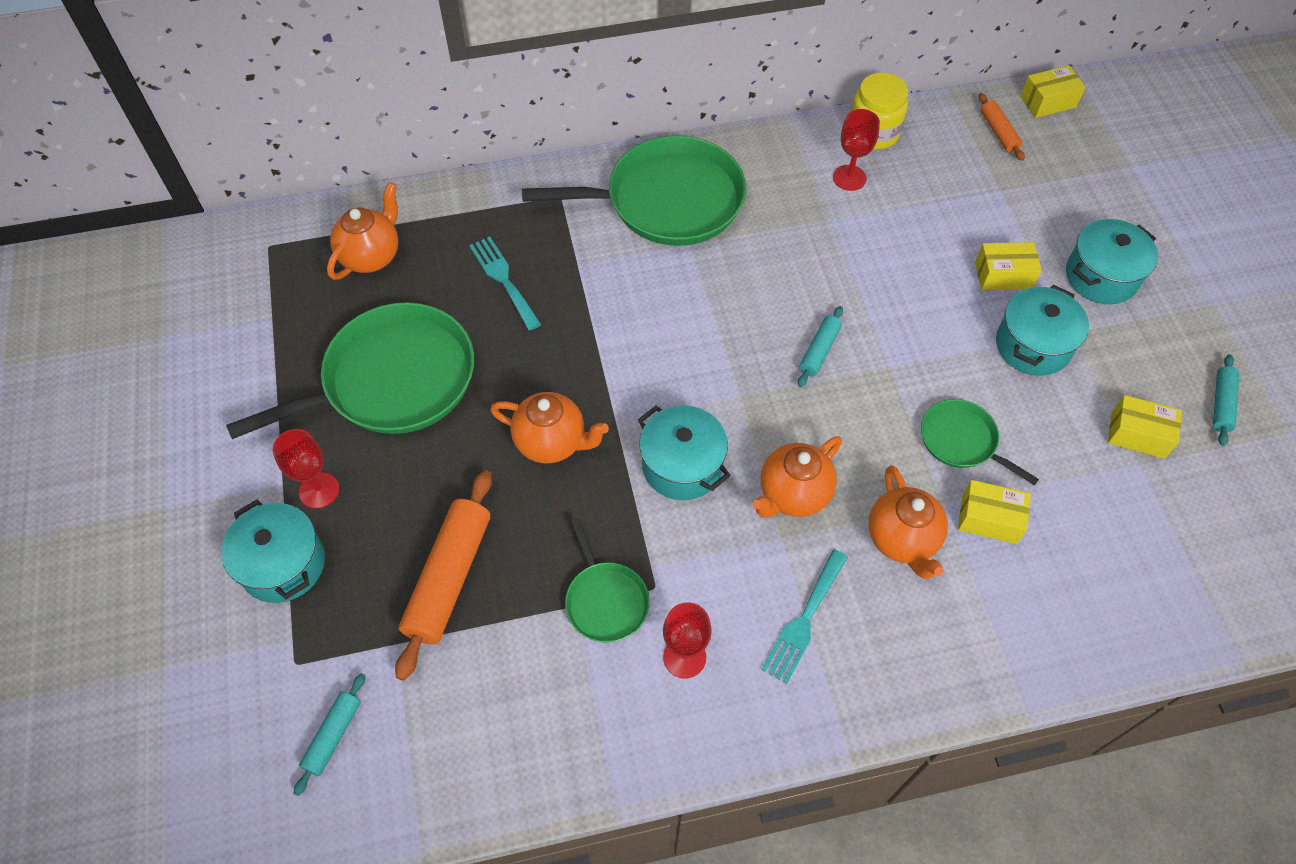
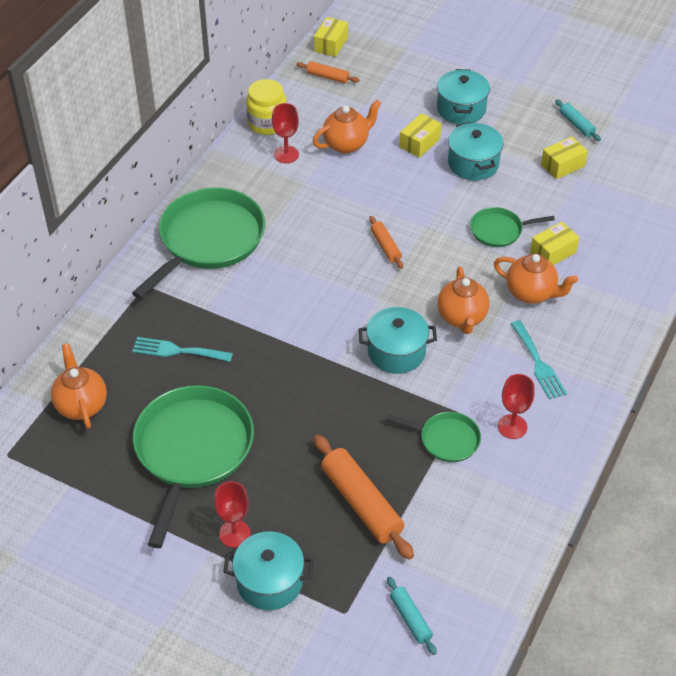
camera: 50 degrees left, 10 degrees down
(552, 442) = (320, 400): orange teapot -> orange teapot (346, 144)
(819, 351) = (386, 246): turquoise rolling pin -> orange rolling pin

